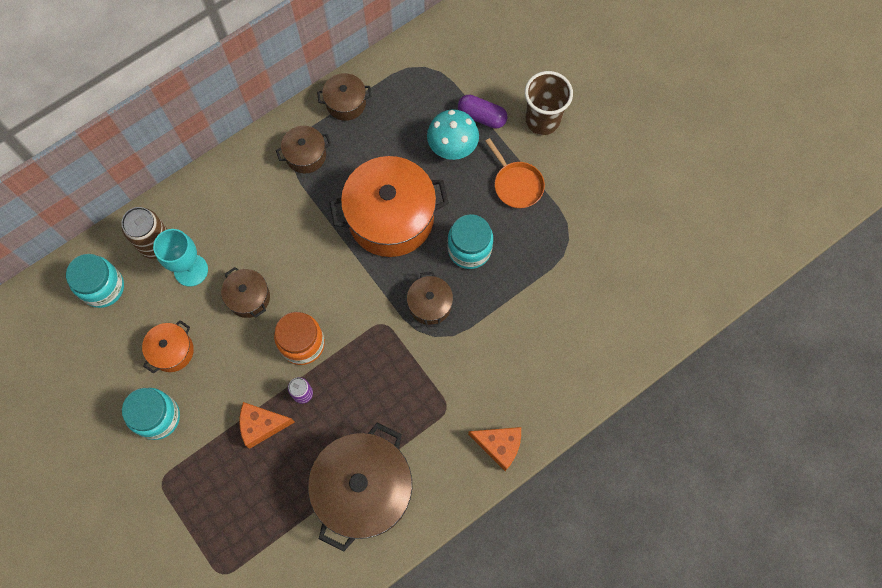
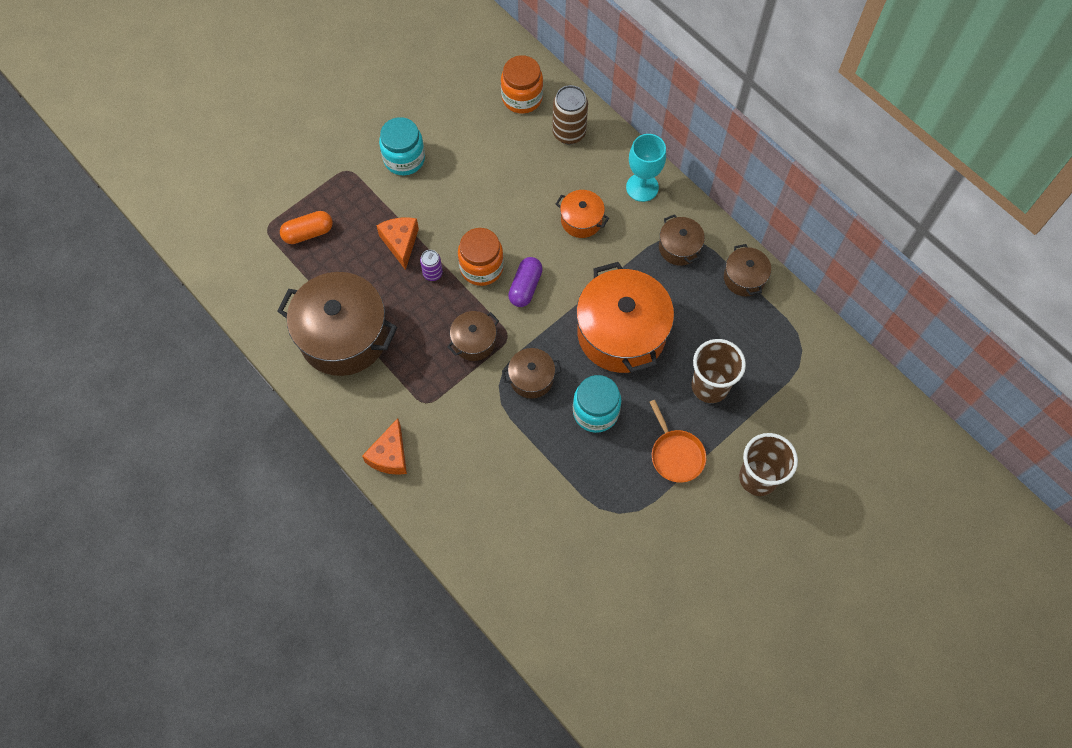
camera: 85 degrees right, 5 degrees down
(103, 287) = (522, 98): turquoise jar -> orange jar
(172, 351) = (466, 161): orange pot -> orange pot (581, 220)
(191, 270) = (546, 165): turquoise goblet -> turquoise goblet (642, 187)
(235, 526) = (308, 233): none -> orange capsule
(249, 297) = (523, 216): brown pot -> brown pot (474, 341)
(452, 147) = (710, 386): turquoise mushroom -> brown cup
(481, 117) = (751, 413): purple capsule -> purple capsule (525, 287)
(516, 184) = (676, 455): orange pan -> orange pan turned 75 degrees counterclockwise

